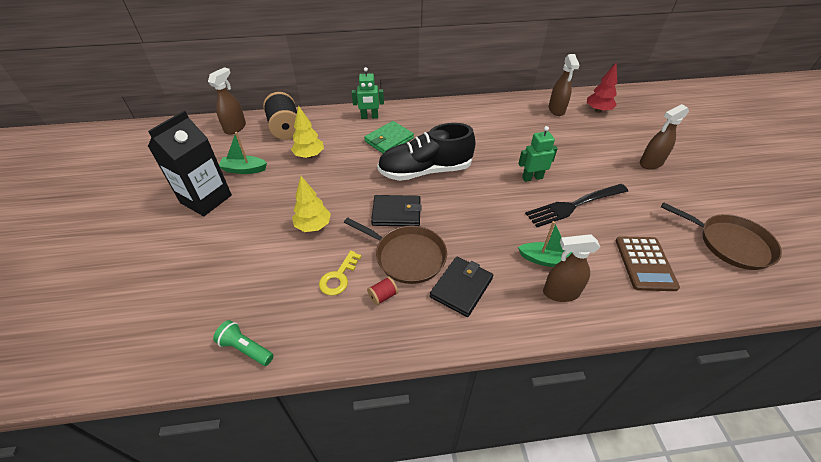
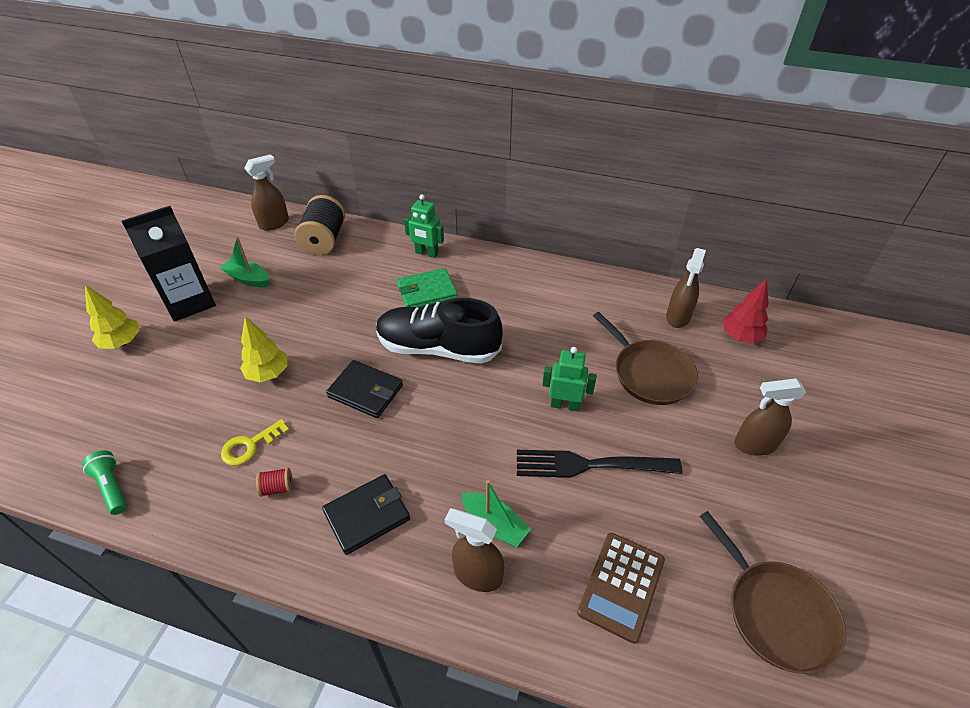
camera: 25 degrees right, 0 degrees up
(309, 155) = (325, 283): yellow tree -> yellow tree (122, 342)
(407, 256) = (337, 450): brown pan -> brown pan (649, 373)

